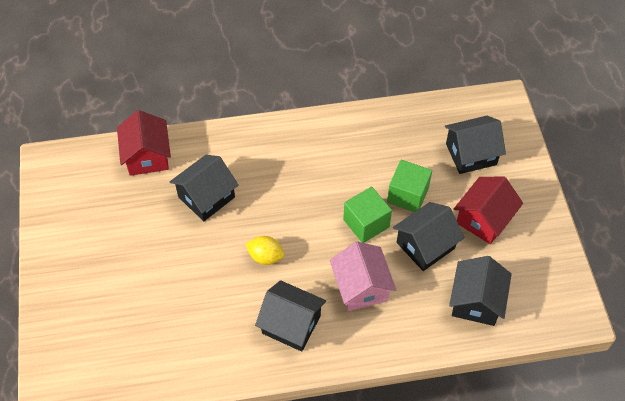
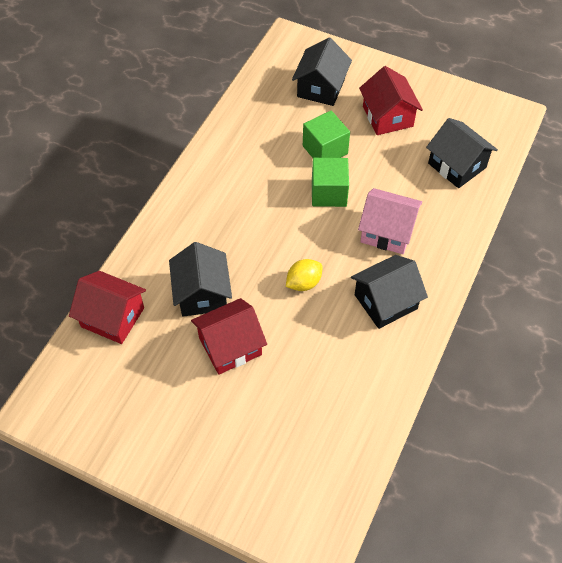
camera: 55 degrees left, 0 degrees up
(174, 242) = (230, 346): none -> red house
(425, 245) = (382, 166): black house -> none

